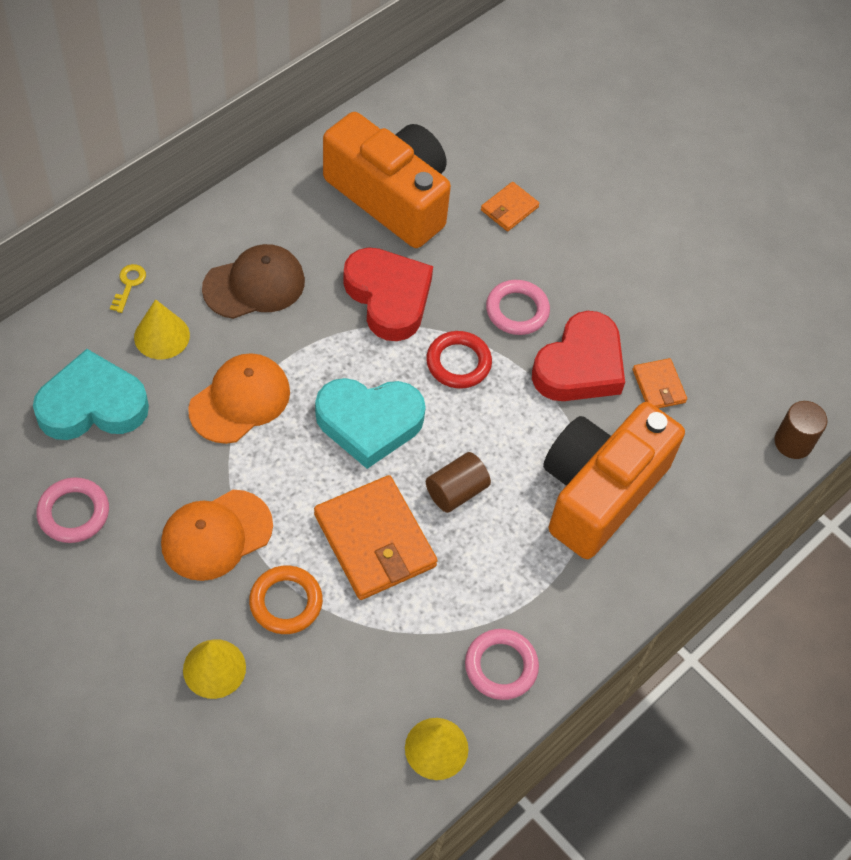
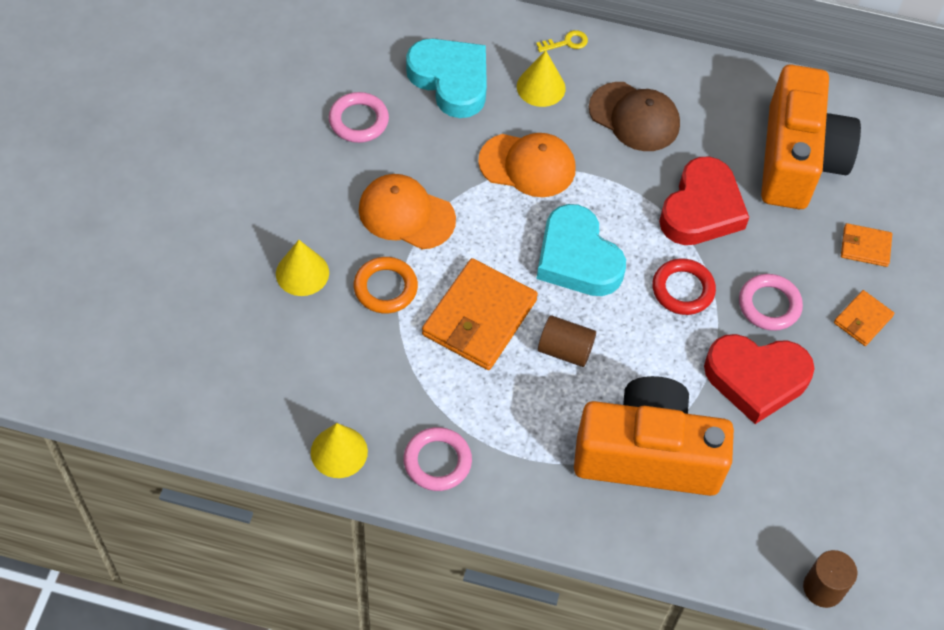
camera: 60 degrees right, 0 degrees up
(658, 386) = (788, 450): orange wallet -> orange wallet (863, 320)

